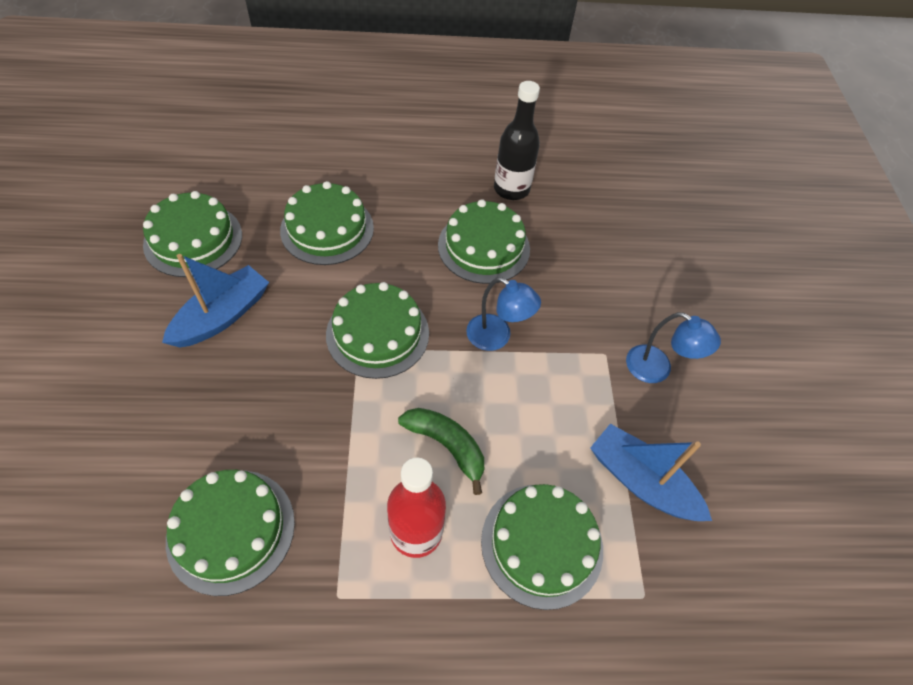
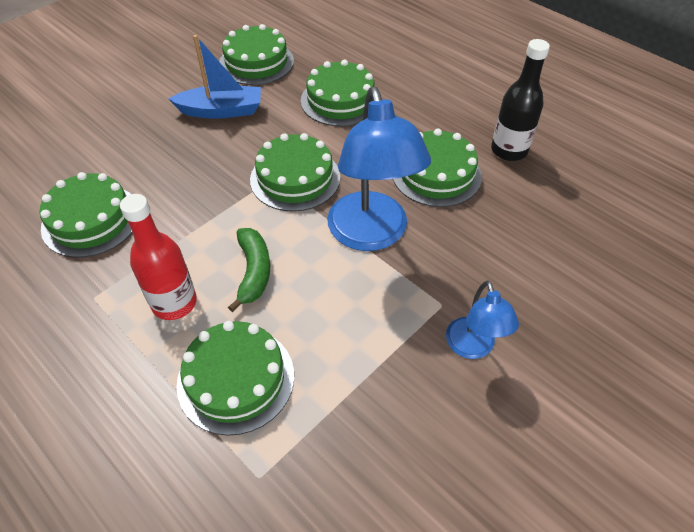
camera: 50 degrees right, 5 degrees down
(497, 337) = (371, 235): blue lamp -> blue lamp, size x1.90
(641, 481) = (356, 407): blue boat -> none

